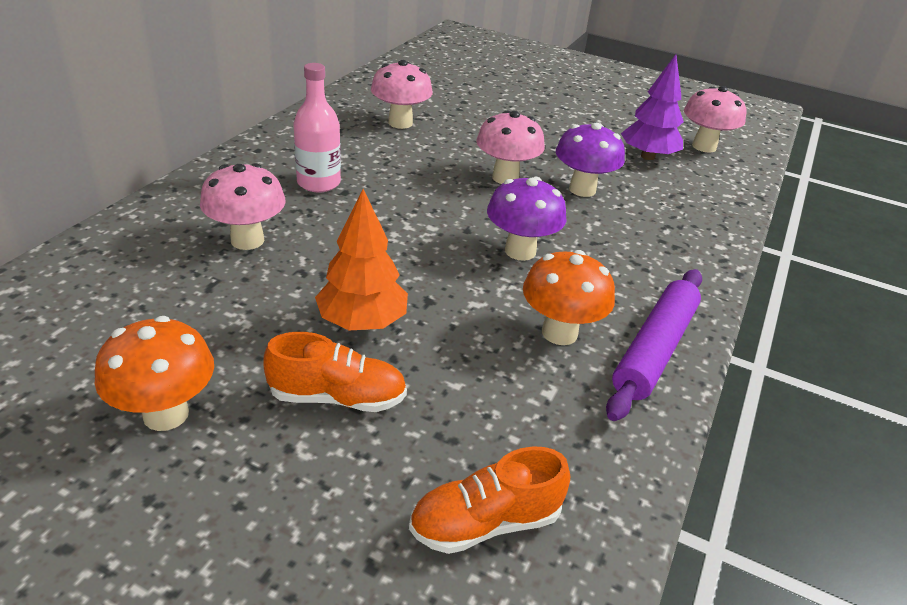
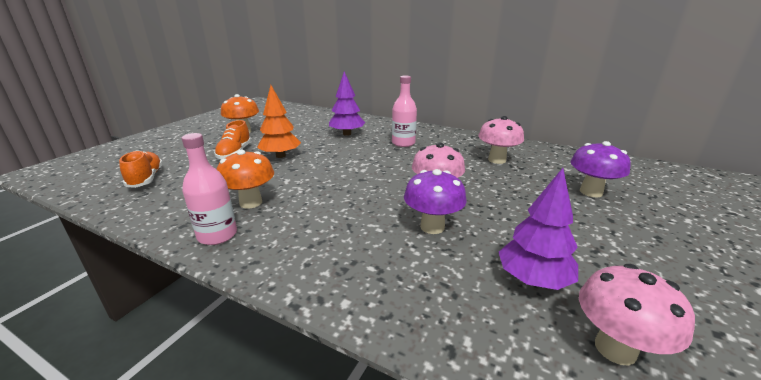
camera: 95 degrees right, 10 degrees down
(247, 240) = (347, 134): pink mushroom -> purple tree
(520, 251) = (337, 195): purple mushroom -> purple mushroom (591, 192)
(654, 350) = (217, 235): purple rolling pin -> pink bottle

